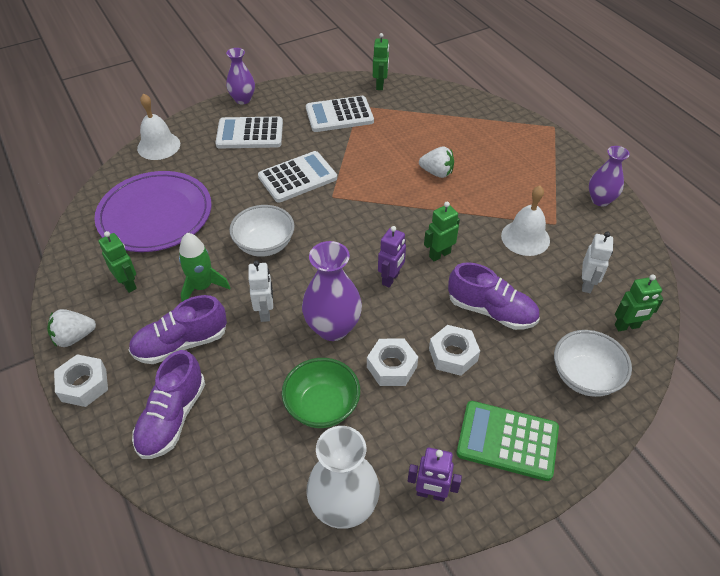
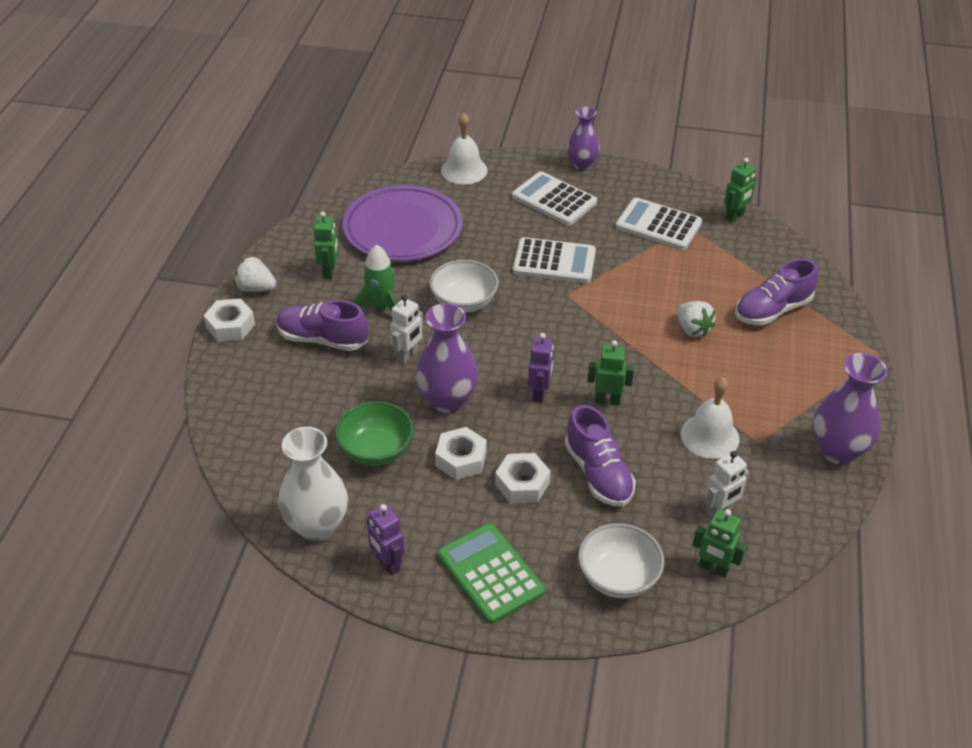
camera: 40 degrees right, 5 degrees down
(172, 417) = (265, 386): purple shoe -> purple shoe (772, 310)
(391, 279) = (539, 393): purple robot -> purple robot turned 60 degrees counterclockwise
(600, 200) = (837, 451): purple vase -> purple vase, size x1.52

